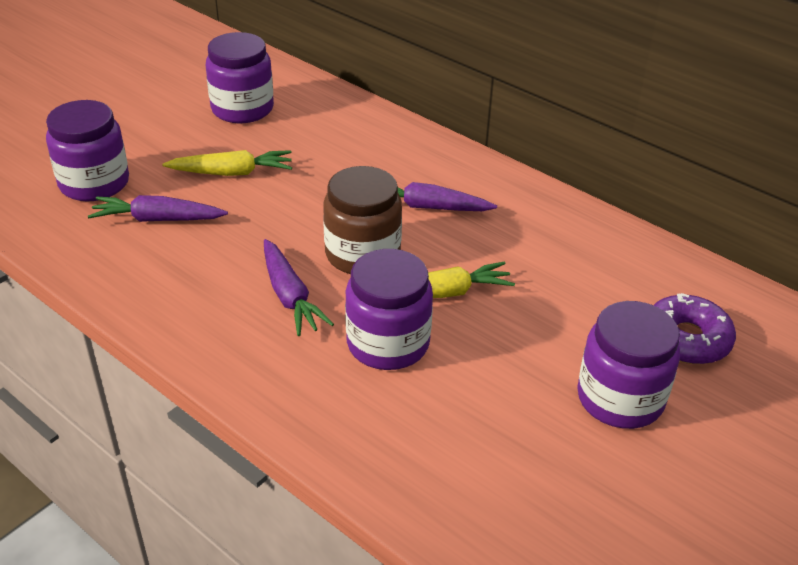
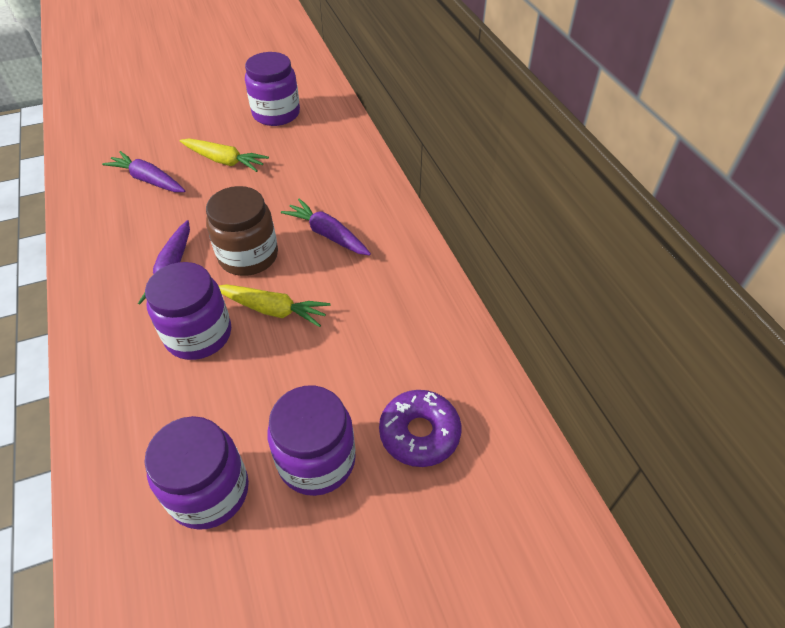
camera: 30 degrees right, 10 degrees up
(94, 183) = (137, 140): purple jar -> purple jar (209, 491)

